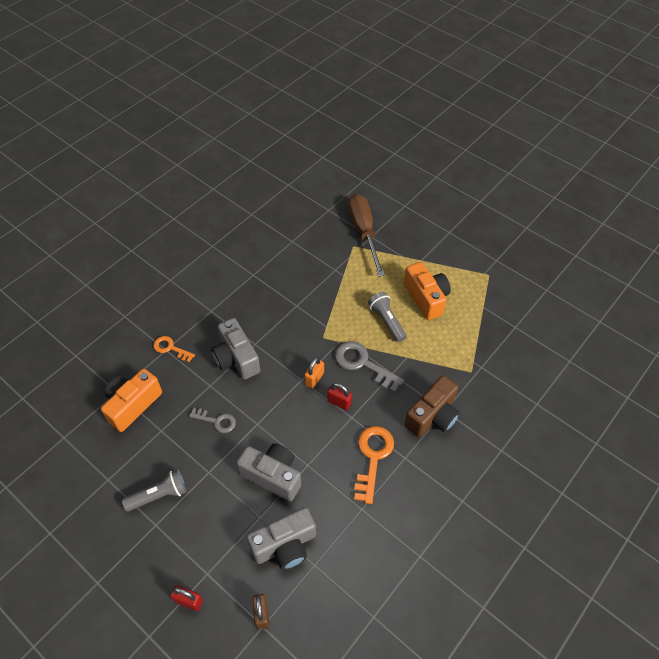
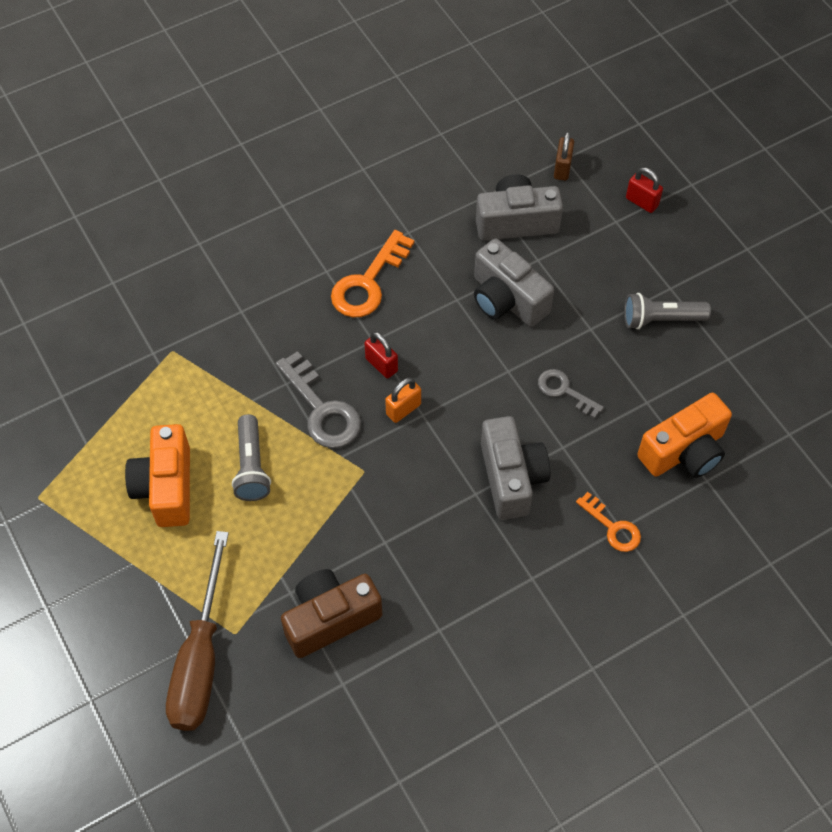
camera: 160 degrees left, 5 degrees up
(432, 416) = (262, 308): brown camera -> brown camera (330, 618)

